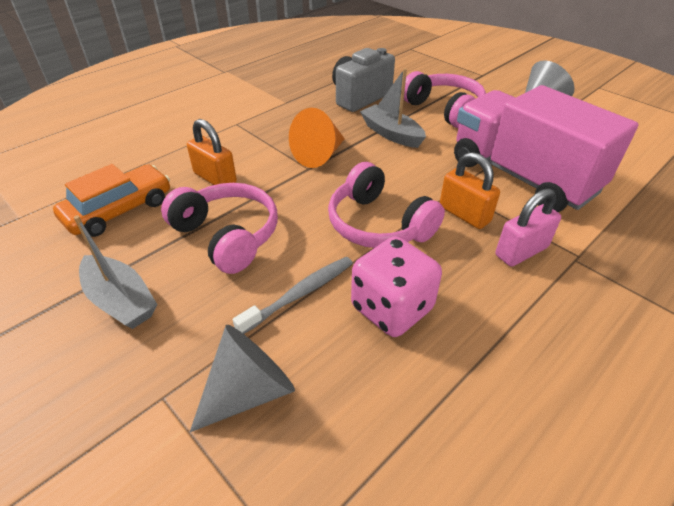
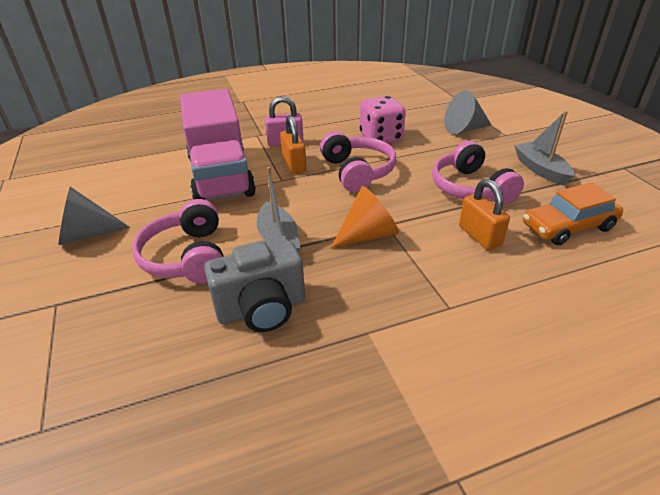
camera: 155 degrees left, 5 degrees down
(300, 294) = (428, 152): grey toothbrush -> none

